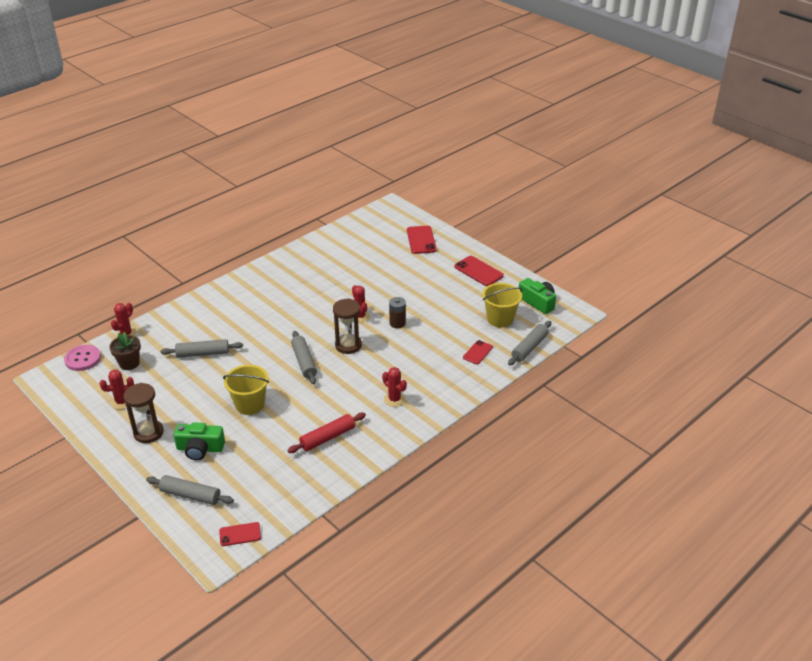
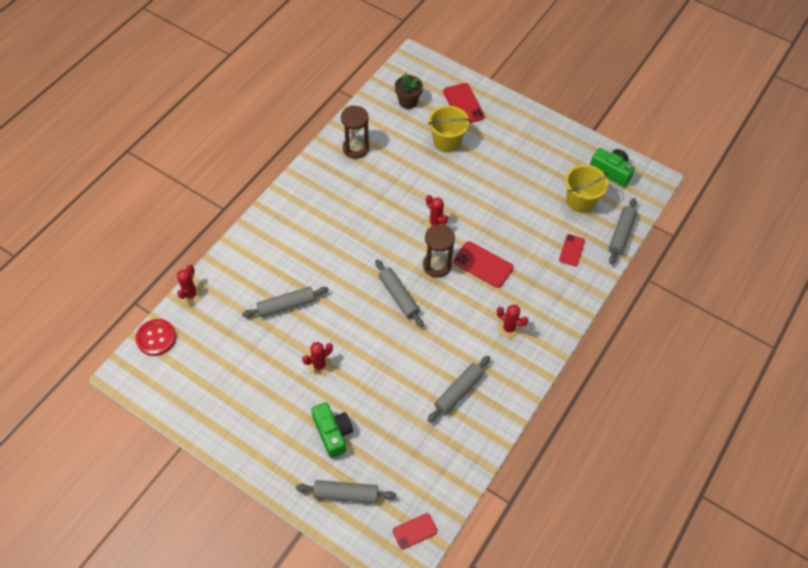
camera: 15 degrees left, 20 degrees up
(83, 359) = (156, 338): pink button -> red button
(121, 402) = (224, 388): red cactus -> red cactus (319, 365)
(129, 363) = (211, 334): brown flower pot -> brown flower pot (408, 102)
(148, 433) = (270, 423): brown hourglass -> brown hourglass (356, 148)
(200, 448) = (333, 433): green camera -> green camera turned 105 degrees counterclockwise
(250, 404) = (362, 364): yellow bucket -> yellow bucket (446, 142)
(327, 438) = (458, 391): red rolling pin -> grey rolling pin
(397, 323) = (477, 226): brown battery -> none
(478, 271) = (537, 139): red phone -> red phone (483, 264)

